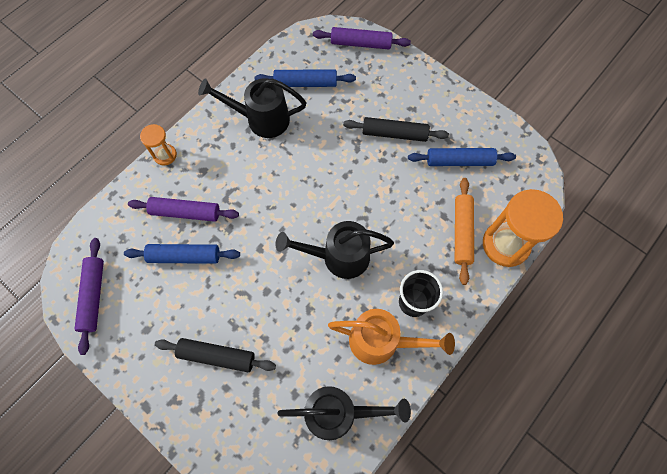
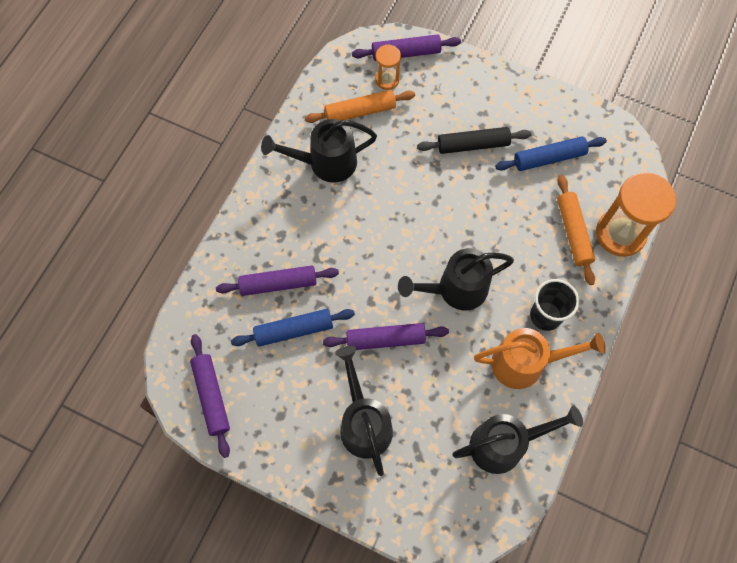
camera: 15 degrees left, 0 degrees up
(165, 155) = (233, 227): orange hourglass -> orange hourglass (387, 79)
(217, 356) = (364, 422): black rolling pin -> black watering can
(261, 286) = (385, 339): none -> purple rolling pin
(305, 83) = (360, 111): blue rolling pin -> orange rolling pin

